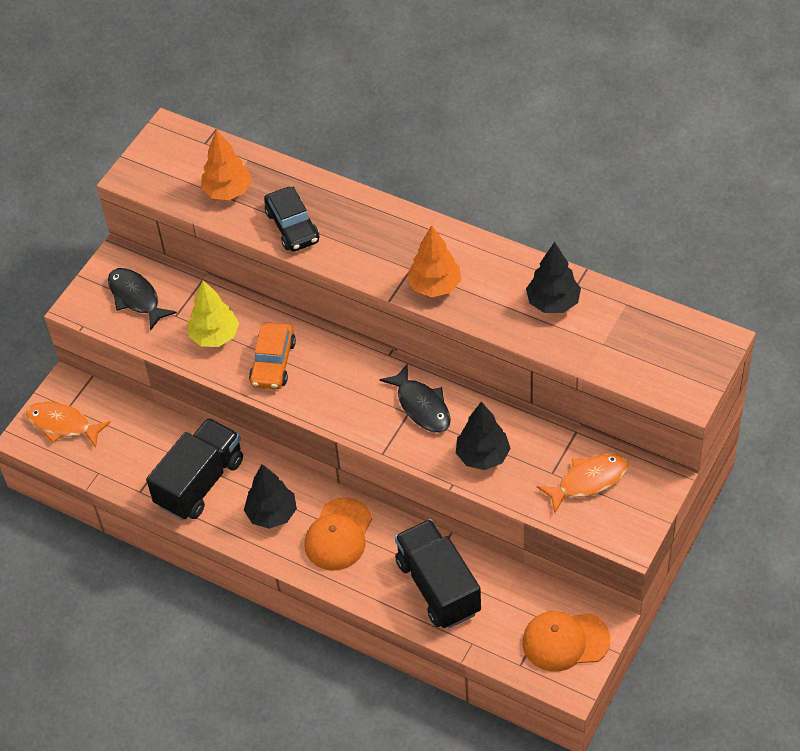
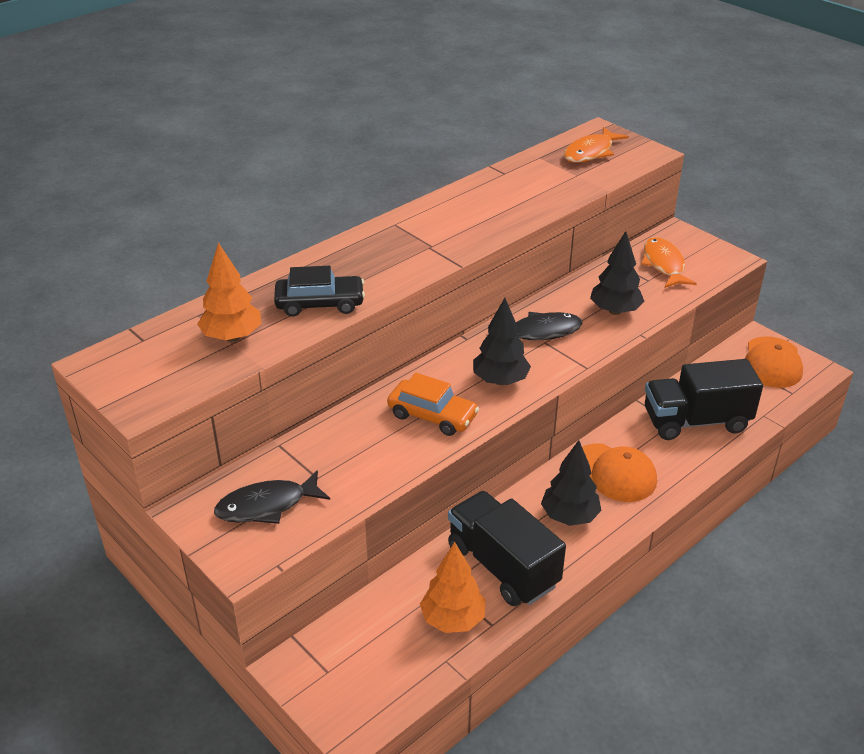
camera: 75 degrees left, 15 degrees down
(63, 424) = (352, 683): orange fish -> orange fish (590, 152)
(215, 336) = (369, 451): yellow tree -> none
(435, 286) = (460, 238): orange tree -> orange tree (453, 619)
(553, 303) = (518, 187): black tree -> black tree (500, 380)

